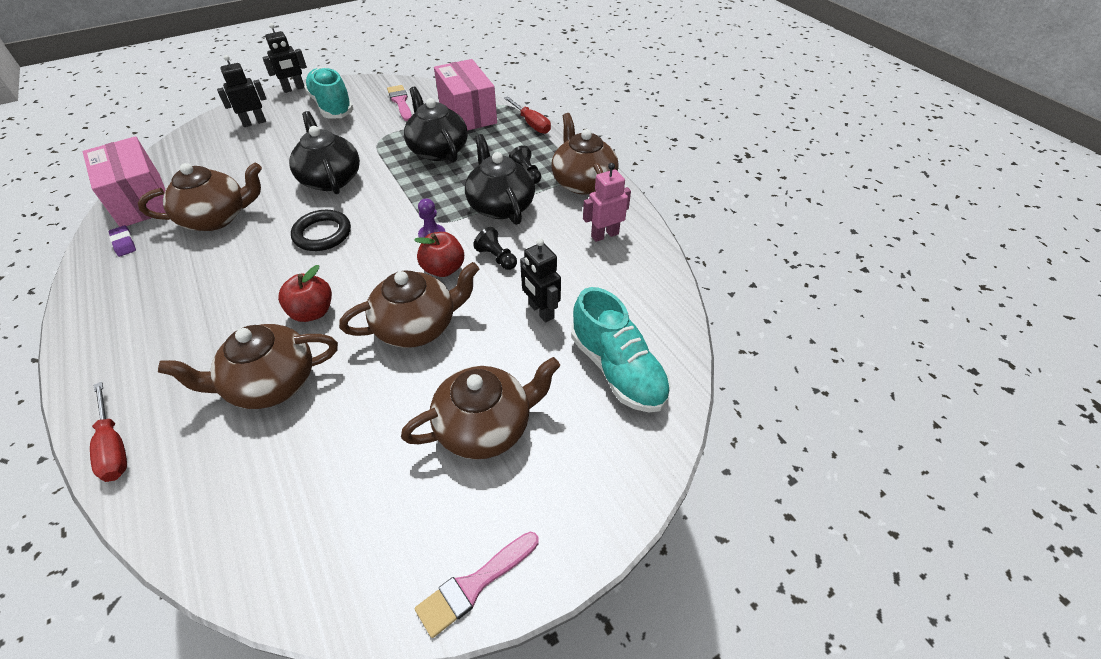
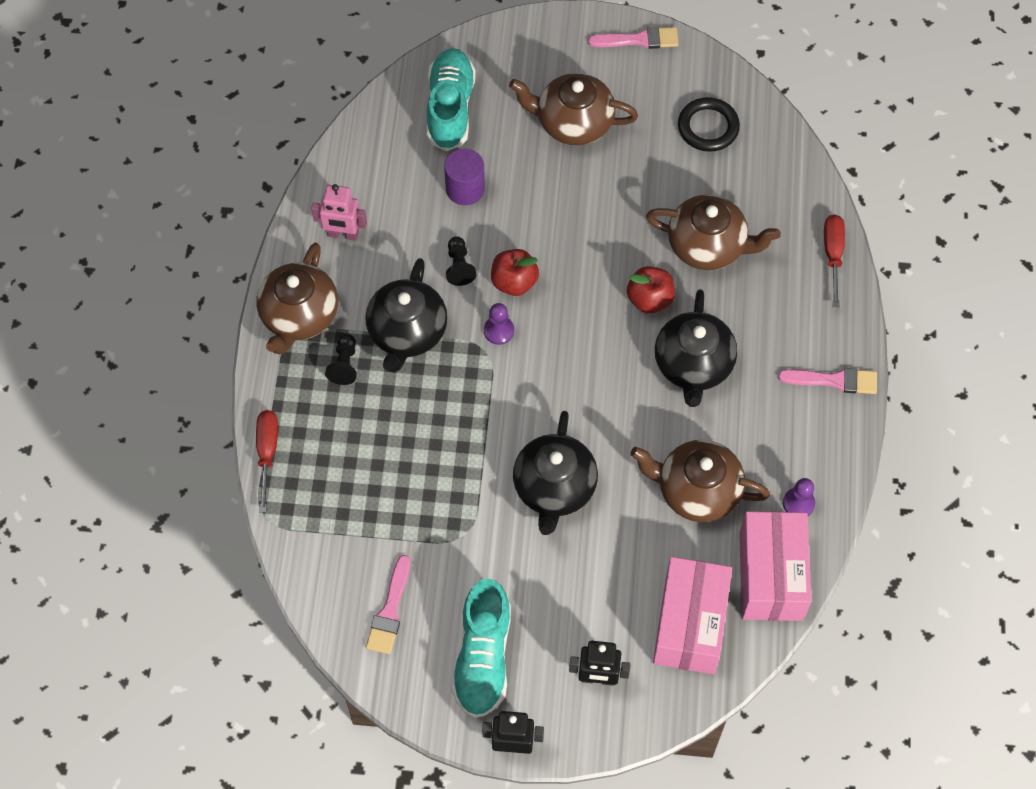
camera: 145 degrees left, 15 degrees up
(99, 334) = (834, 380): none -> pink brush
(124, 243) = (798, 503): purple eraser -> purple pawn
(322, 234) = (601, 398): black ring -> black ring (708, 127)
(418, 326) = (571, 233): brown teapot -> none
(438, 150) = (409, 469): black teapot -> black teapot (693, 365)
(467, 113) = (324, 526): pink box -> pink box (690, 625)
(541, 311) = (465, 189): black robot -> purple cylinder

